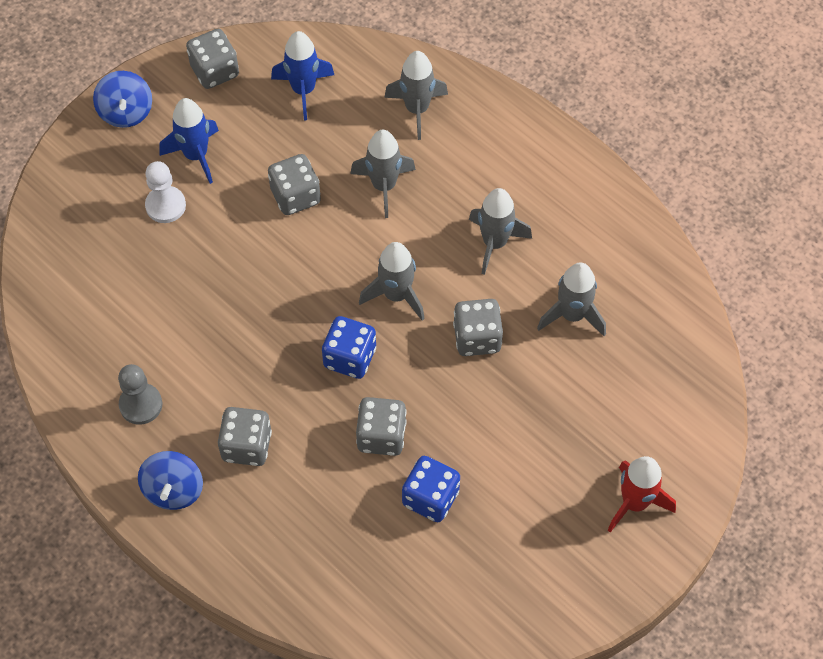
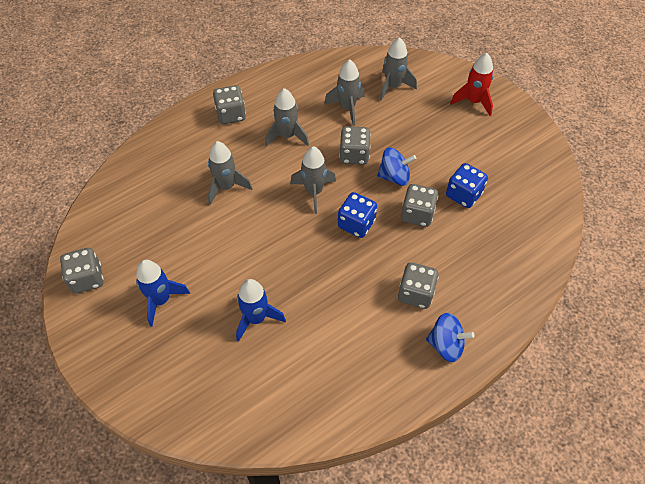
camera: 80 degrees left, 5 degrees down
(126, 112) = (100, 347): blue spinning top -> blue spinning top (394, 177)
(141, 405) = (373, 361): grey pawn -> none
(165, 205) = (200, 326): white pawn -> none
(295, 196) = (218, 239): grey dice -> grey dice (231, 115)
(303, 90) = (128, 223): blue rocket -> blue rocket (256, 318)
(417, 109) = (170, 160): grey rocket -> grey rocket (393, 86)

